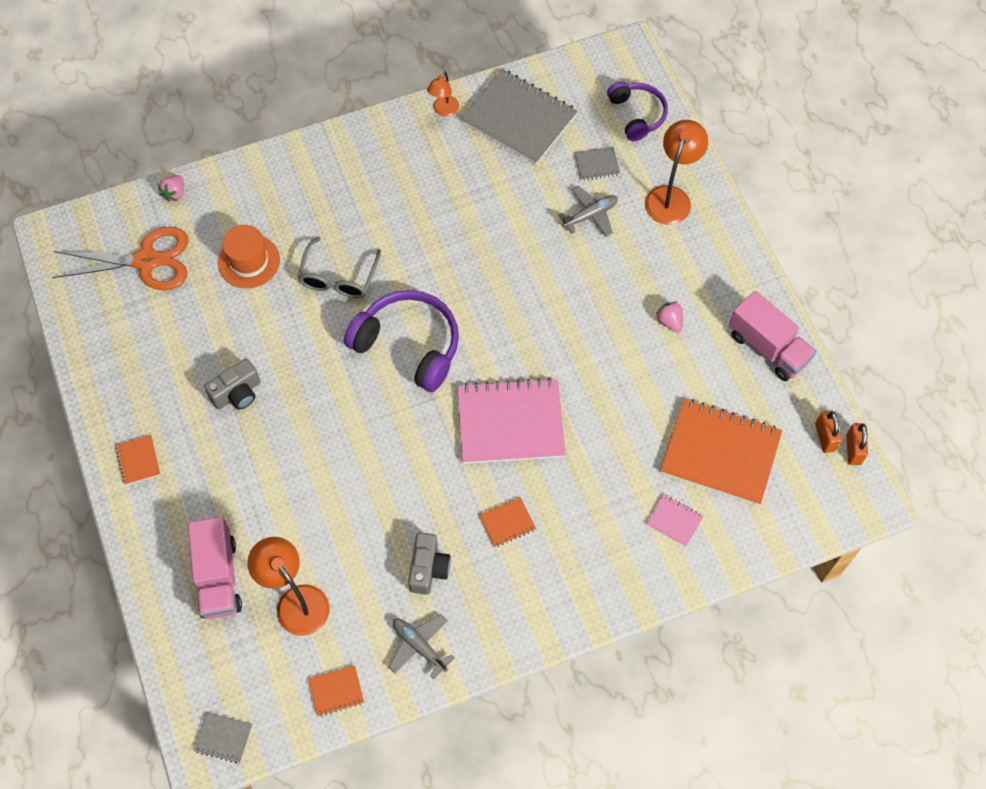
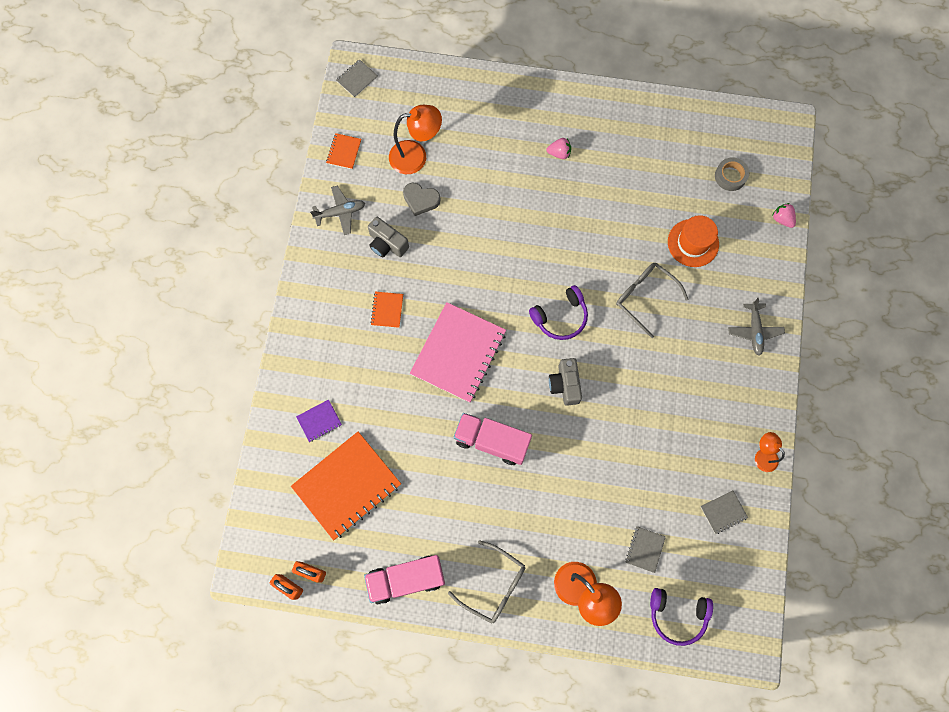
camera: 120 degrees right, 10 degrees up
(138, 460) = (571, 107): orange notebook -> none
(147, 261) = (730, 176): orange scissors -> grey tape
(218, 577) = (460, 119): pink truck -> pink truck (492, 441)
(237, 393) = (587, 187): grey camera -> grey camera (565, 385)
(351, 563) = (421, 200): none -> grey heart
(409, 345) = (560, 317): purple headphones -> purple headphones, size x0.63
(519, 119) = (723, 512): grey notebook -> grey notebook, size x0.43
(590, 215) = (599, 514): grey plane -> grey plane (754, 331)
(669, 322) = (471, 517): pink strawberry -> pink strawberry (559, 153)
(674, 521) = (319, 421): pink notebook -> purple notebook
(718, 269) = (494, 585): none -> grey glasses

